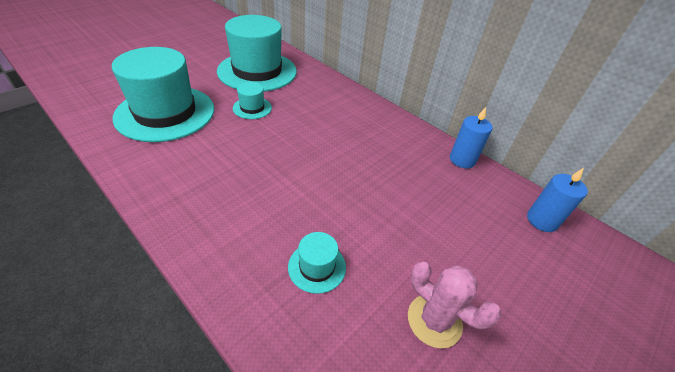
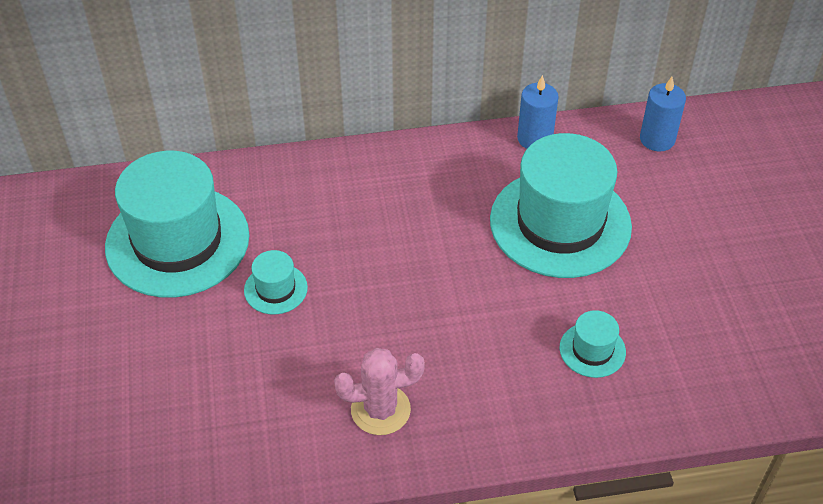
camera: 50 degrees left, 5 degrees up
(165, 113) = (210, 394): turquoise hat -> turquoise hat (560, 223)
(434, 320) = (701, 295): pink cactus -> pink cactus (380, 410)

